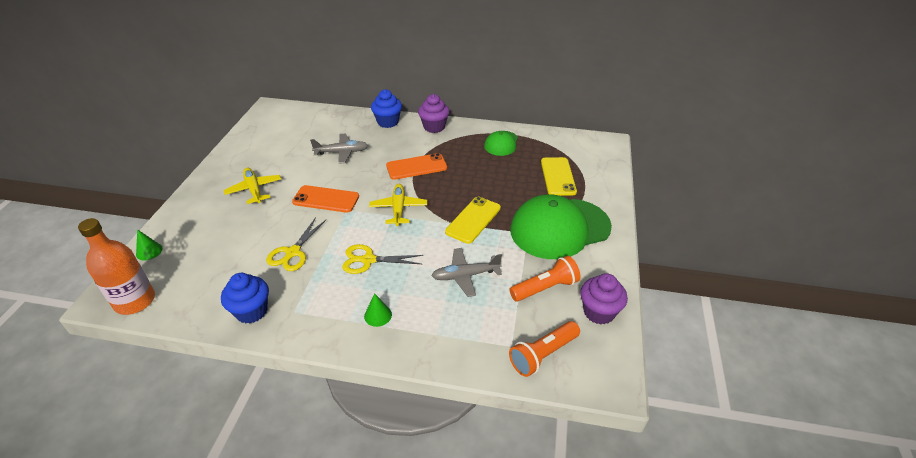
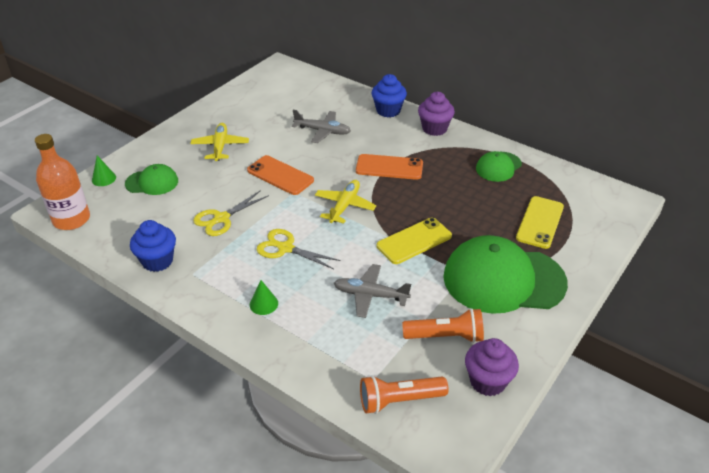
camera: 25 degrees right, 0 degrees up
(203, 240) = (152, 182): none -> green cap

